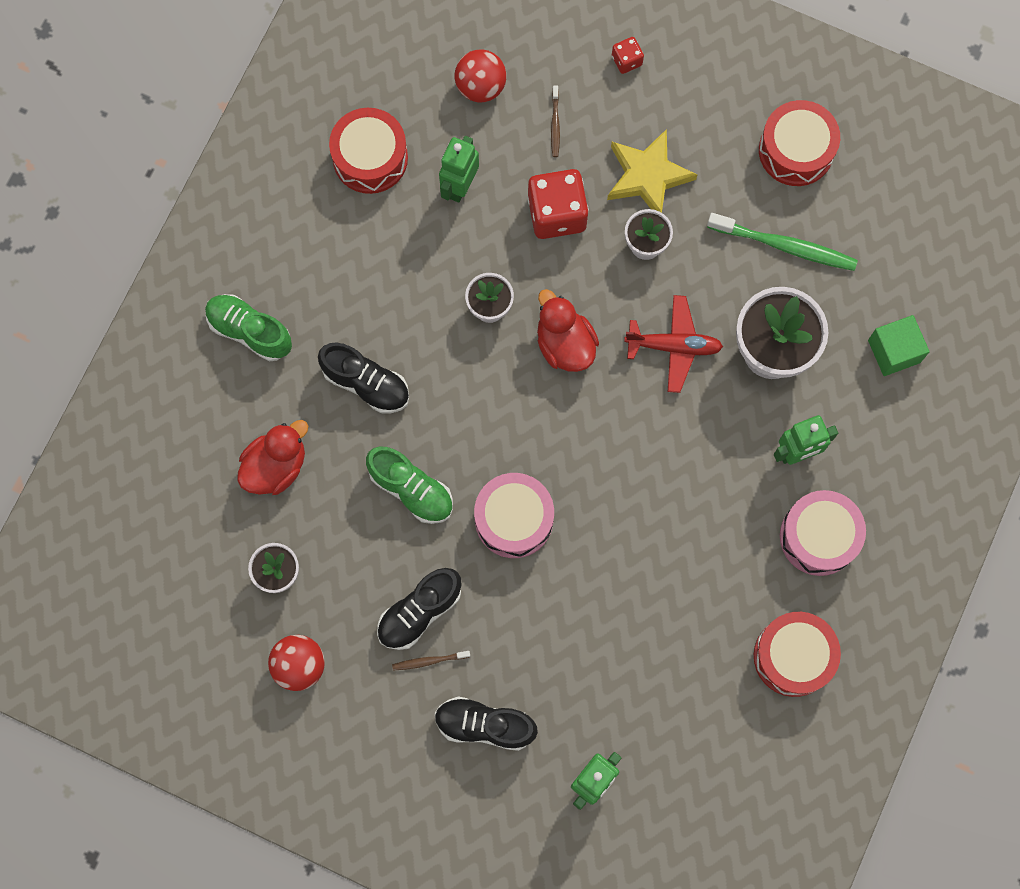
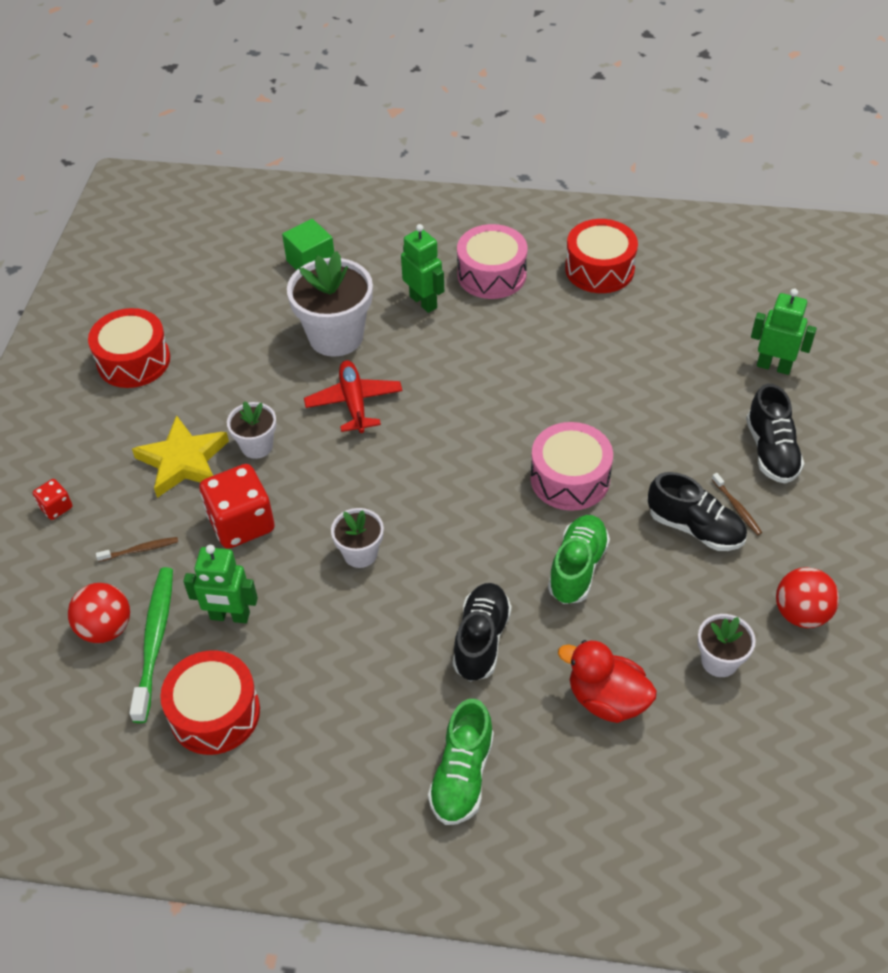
camera: 105 degrees left, 25 degrees down
(565, 344) = (379, 483): red duck -> none
(785, 246) = (232, 348): green toothbrush -> green toothbrush (155, 641)

